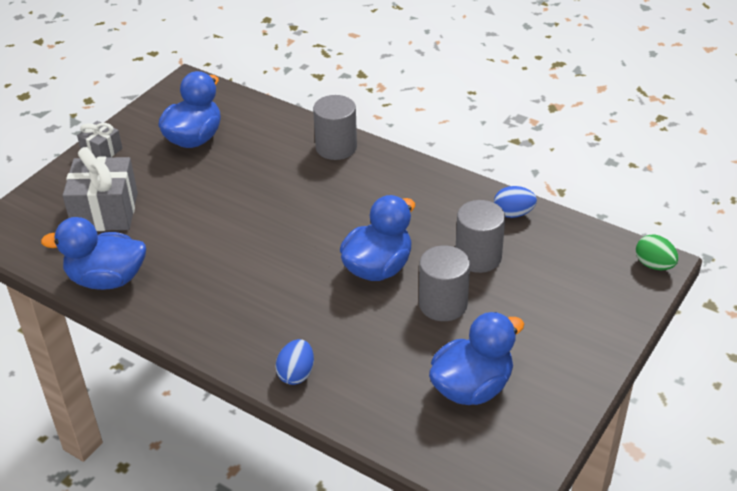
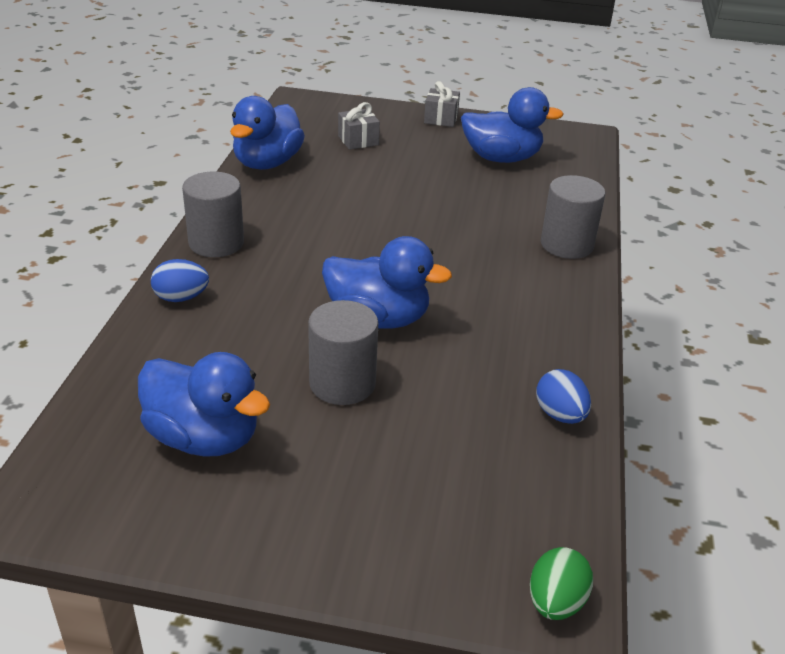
camera: 65 degrees right, 5 degrees down
(105, 211) = (358, 140): grey gift -> grey gift, size x0.54
(107, 279) = (267, 163): blue duck -> blue duck turned 135 degrees counterclockwise
(478, 257) = (449, 397): grey cylinder -> grey cylinder (216, 243)

